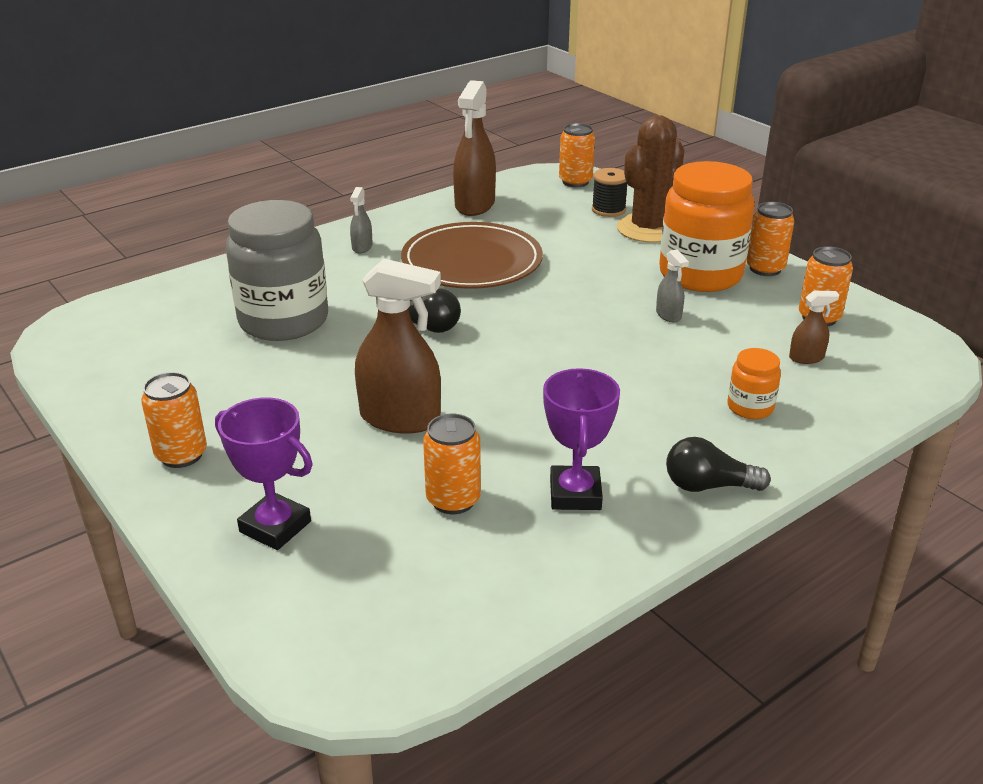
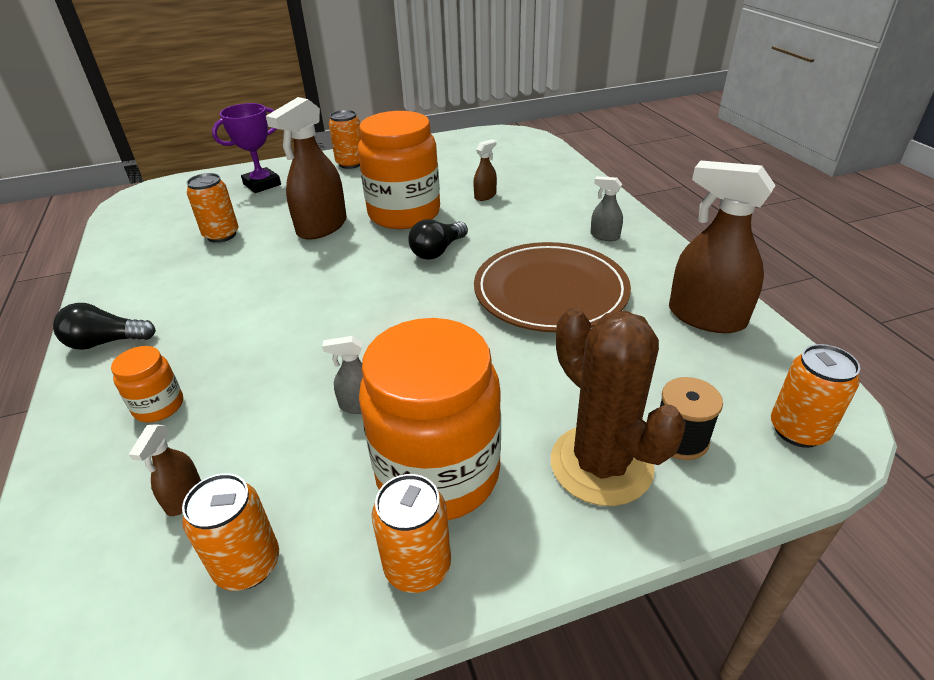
camera: 110 degrees right, 5 degrees up
(283, 320) = (485, 196): grey jar -> brown spray bottle
(346, 366) = (404, 214): none -> orange jar
(575, 494) = (173, 279): purple trophy -> none
(708, 486) = (106, 342): black light bulb -> black light bulb turned 120 degrees counterclockwise

